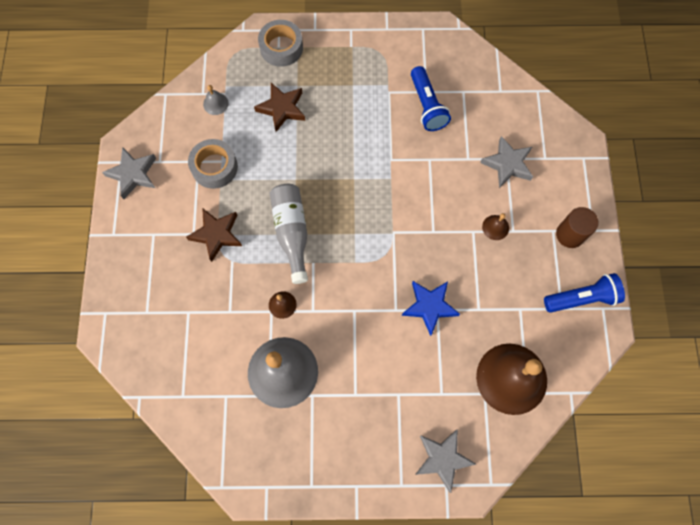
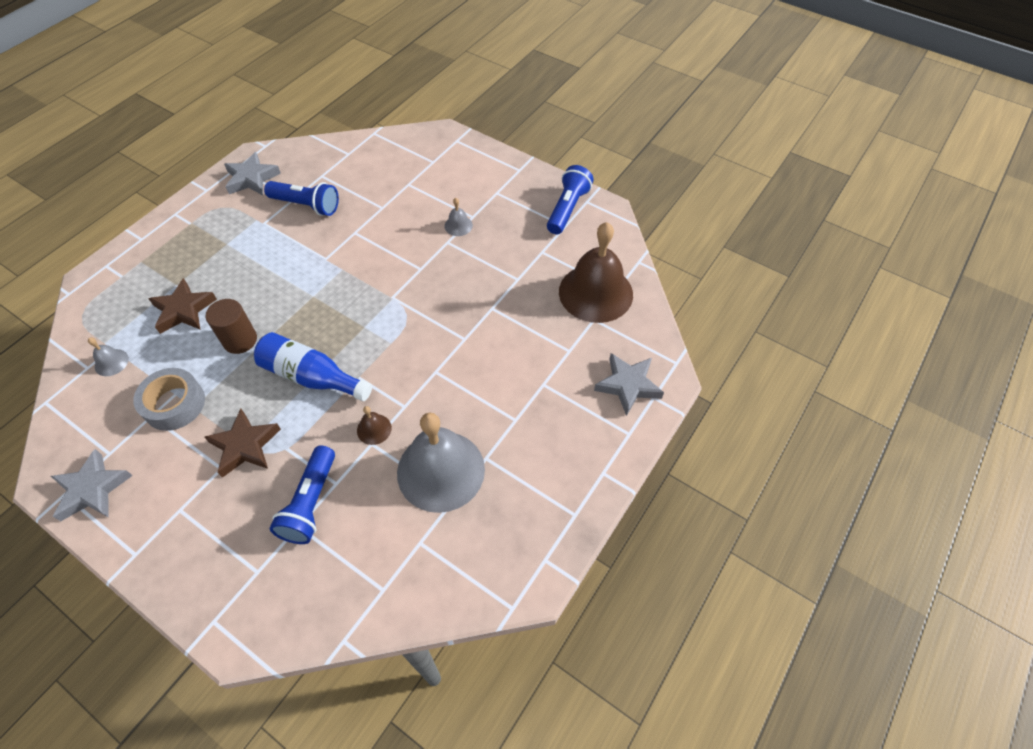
camera: 55 degrees left, 15 degrees down
(207, 307) = (311, 503): none -> blue flashlight
(281, 48) = (125, 274): grey tape -> none
(292, 233) = (312, 377): grey bottle -> blue bottle
(429, 307) = (484, 311): blue star -> none
(495, 227) = (458, 225): brown bell -> grey bell
(507, 164) = (413, 186): grey star -> grey star (252, 178)
(570, 234) = (509, 185): brown cylinder -> brown cylinder (240, 340)

